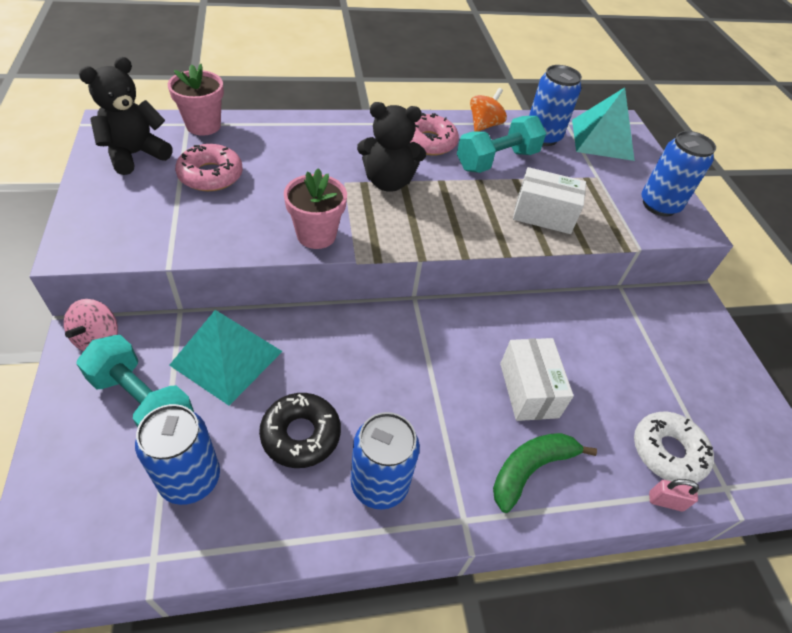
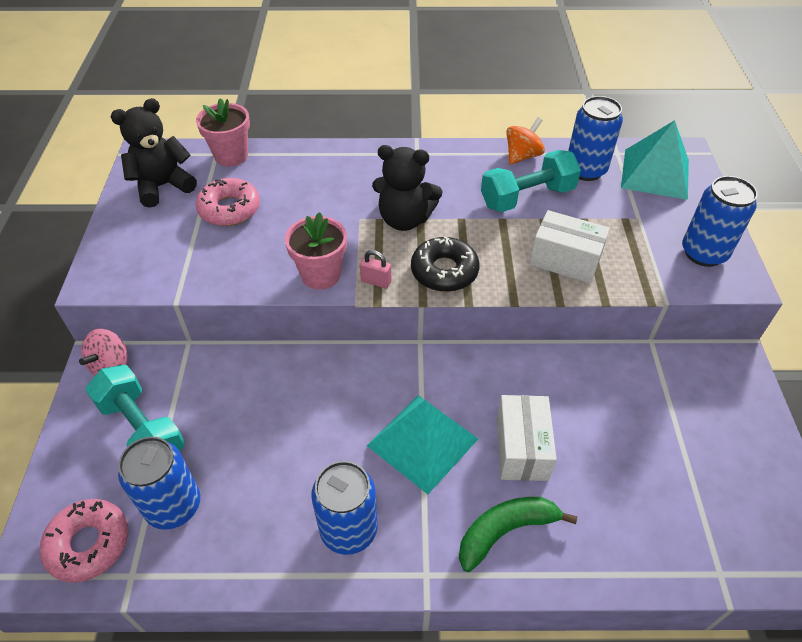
camera: 15 degrees right, 0 degrees up
(227, 358) = (224, 392): turquoise pyramid -> turquoise pyramid (423, 442)
(301, 434) = (281, 474): black donut -> black donut (444, 271)
(429, 142) = (457, 175): pink donut -> pink donut (89, 544)
(665, 501) = (646, 580): pink padlock -> pink padlock (376, 281)
(668, 452) = (662, 528): white donut -> none

